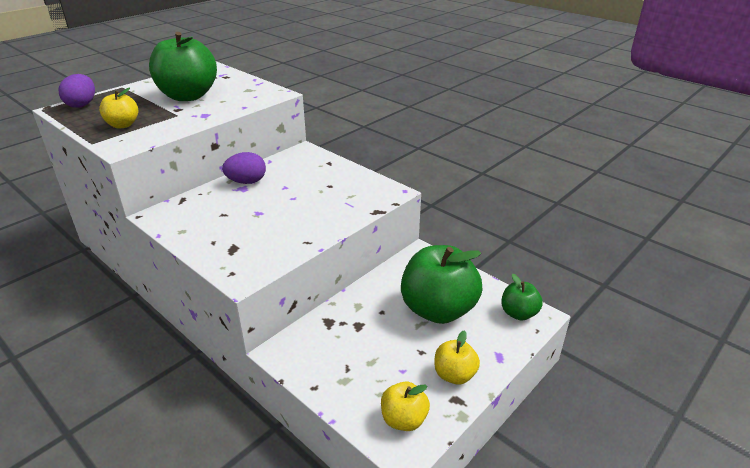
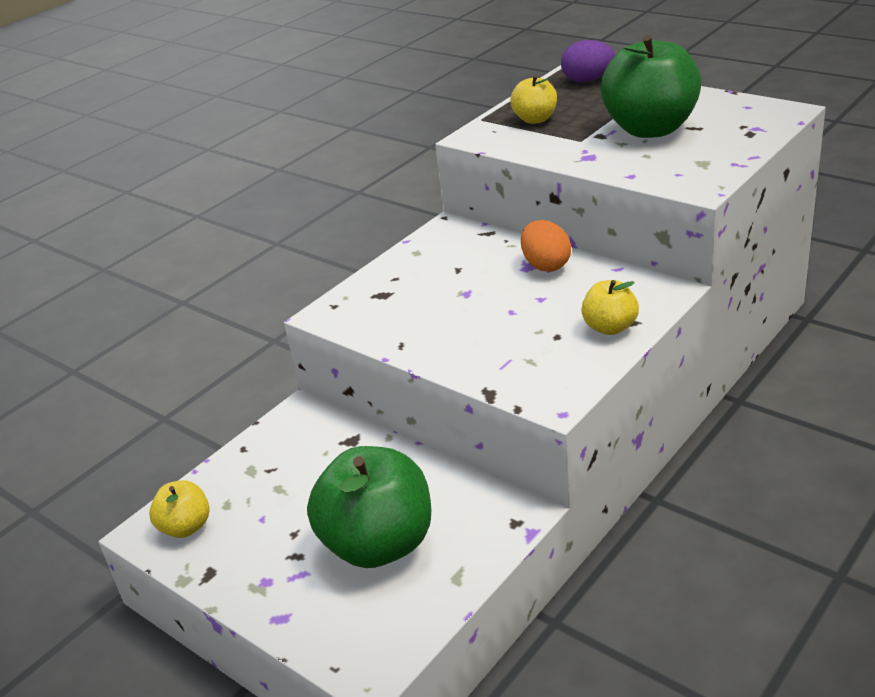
camera: 90 degrees right, 0 degrees up
(246, 182) = (546, 265): purple egg -> orange egg
(454, 375) = (249, 569): yellow apple -> yellow apple (610, 327)
(518, 313) = (374, 644): green apple -> none

